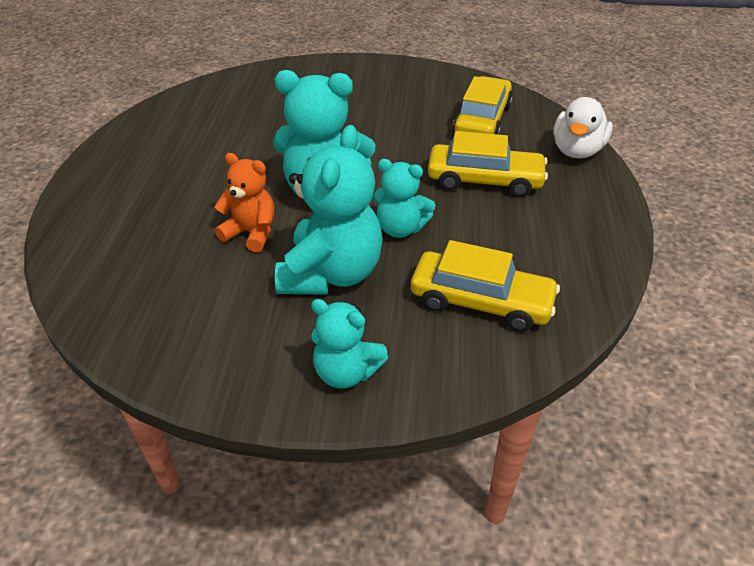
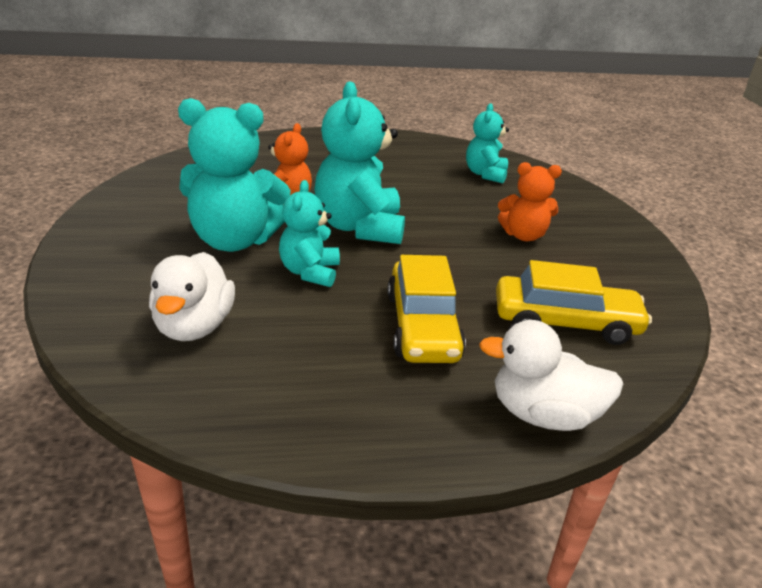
camera: 75 degrees right, 10 degrees down
(346, 372) = (107, 257): turquoise teddy bear -> turquoise teddy bear (485, 174)
(360, 110) = (523, 235): none -> orange teddy bear
(481, 302) = (194, 326): yellow car -> white duck

